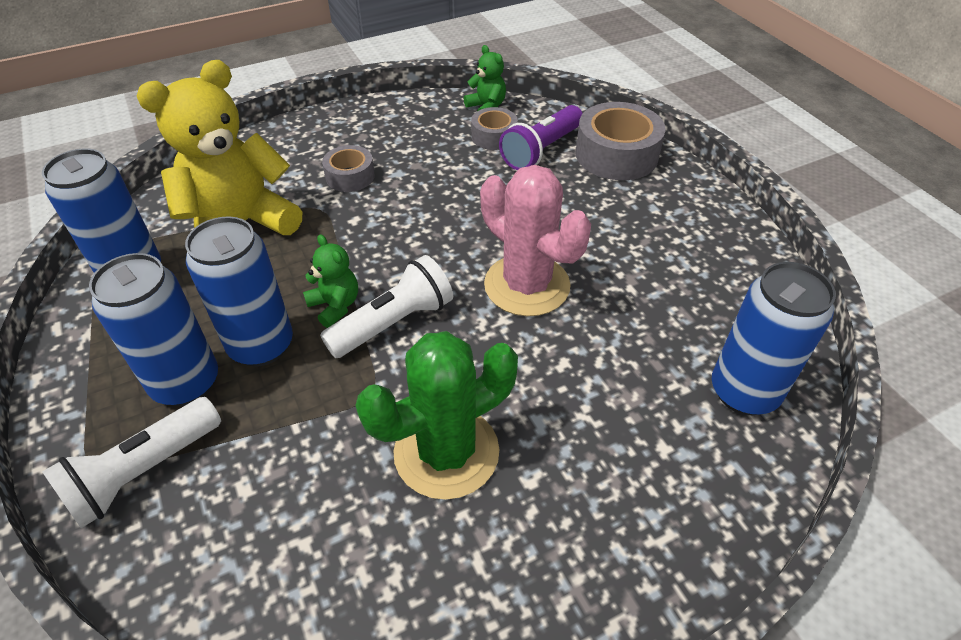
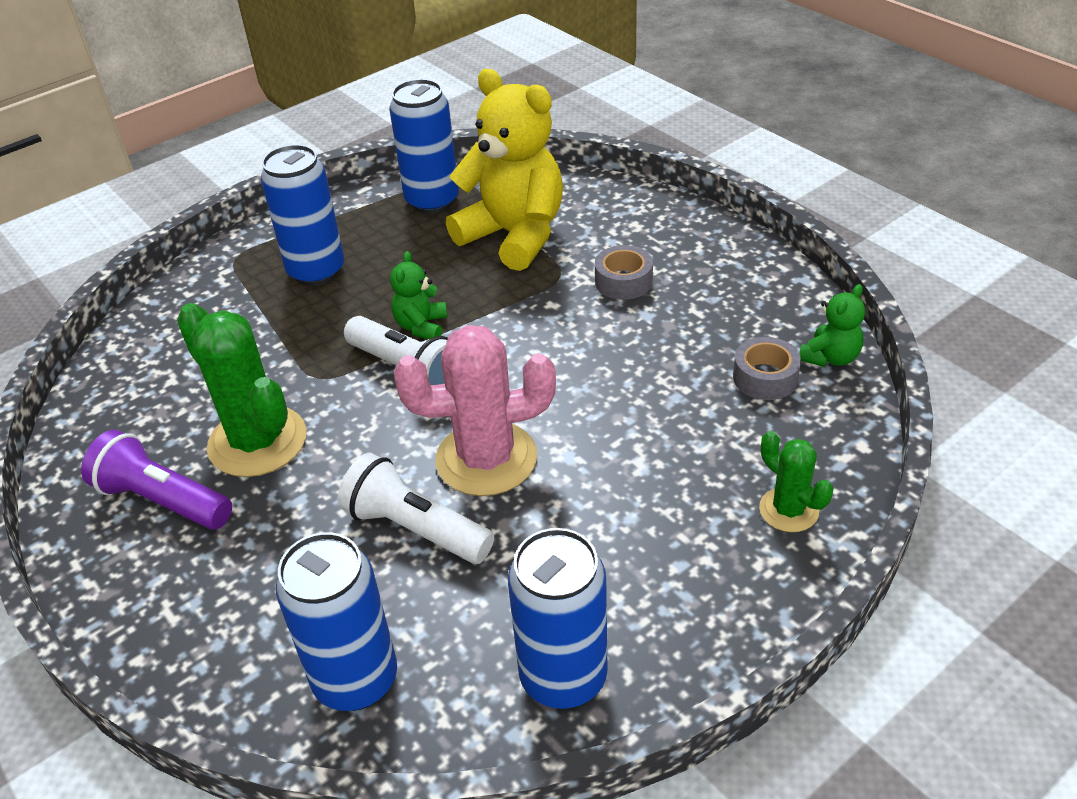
camera: 80 degrees right, 5 degrees down
(143, 472) = (231, 281): white flashlight -> white flashlight (415, 528)
(261, 345) = (363, 297): blue can -> blue can (563, 677)
(335, 306) = (421, 326): green teddy bear -> green teddy bear turned 150 degrees clockwise
(527, 285) = (486, 459): pink cactus -> pink cactus turned 45 degrees clockwise
(541, 150) = (757, 429): purple flashlight -> purple flashlight (163, 500)
(616, 154) = (788, 510): grey tape -> green cactus

